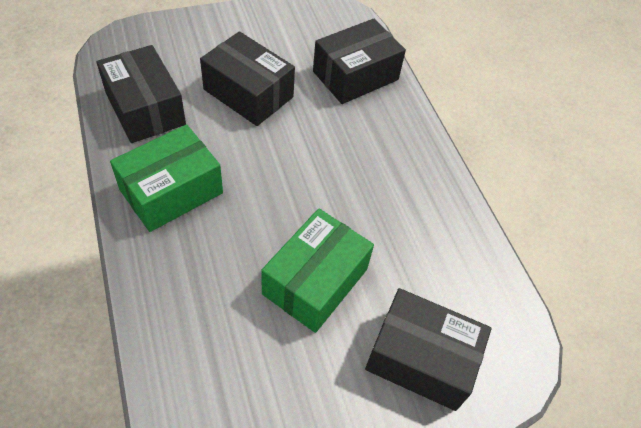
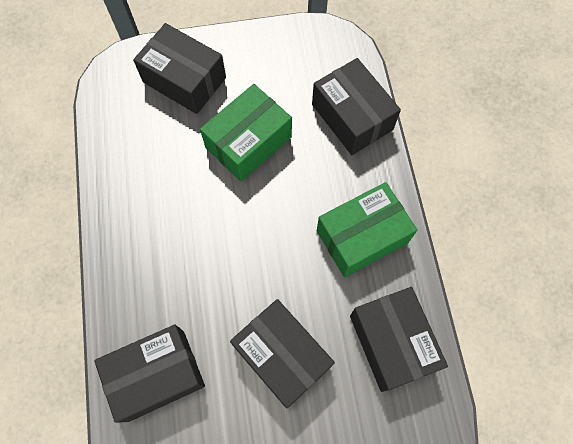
camera: 165 degrees left, 15 degrees up
(181, 330) = (352, 117): none -> black box

